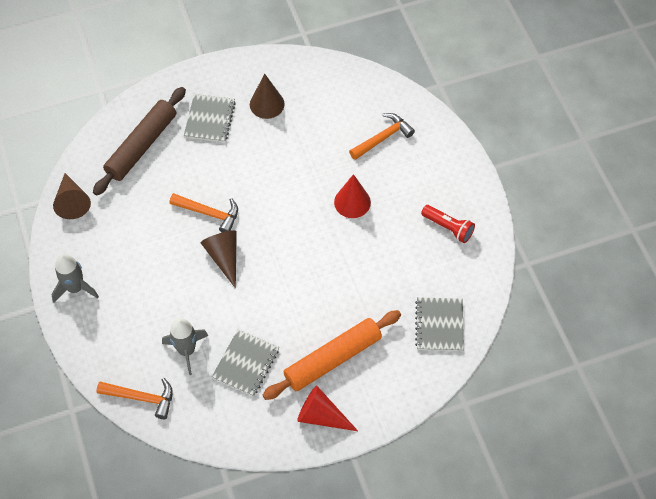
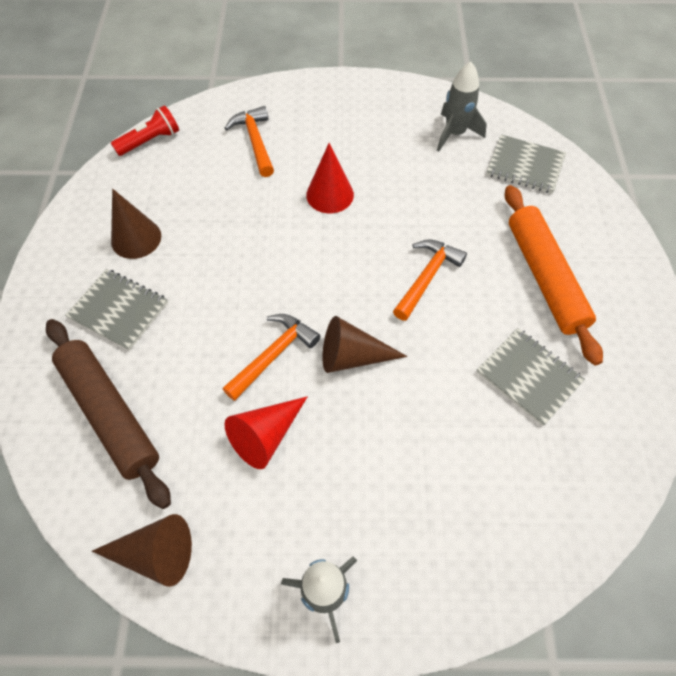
camera: 70 degrees left, 0 degrees up
(142, 398) = (555, 537): orange hammer -> orange hammer (427, 277)
(186, 350) = (489, 448): grey rocket -> grey rocket (454, 134)
(321, 416) = (623, 312): red cone -> red cone (265, 436)
(448, 228) = (402, 122): red flashlight -> red flashlight (150, 141)

